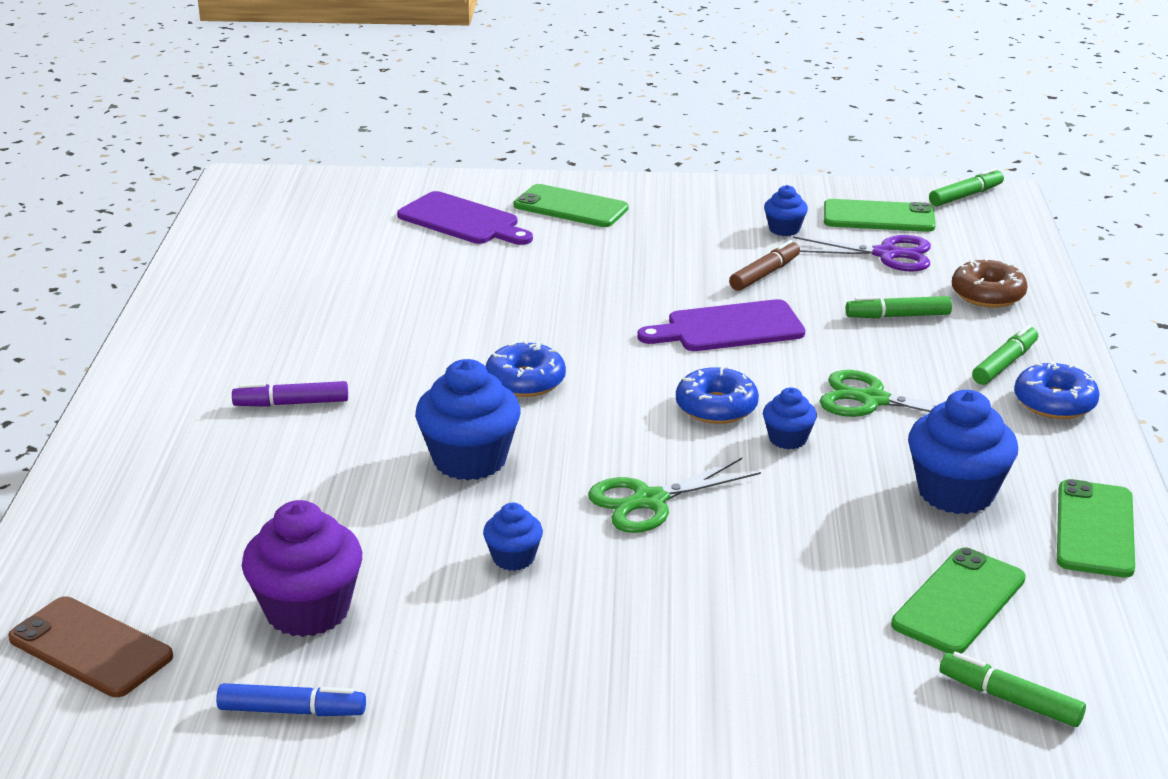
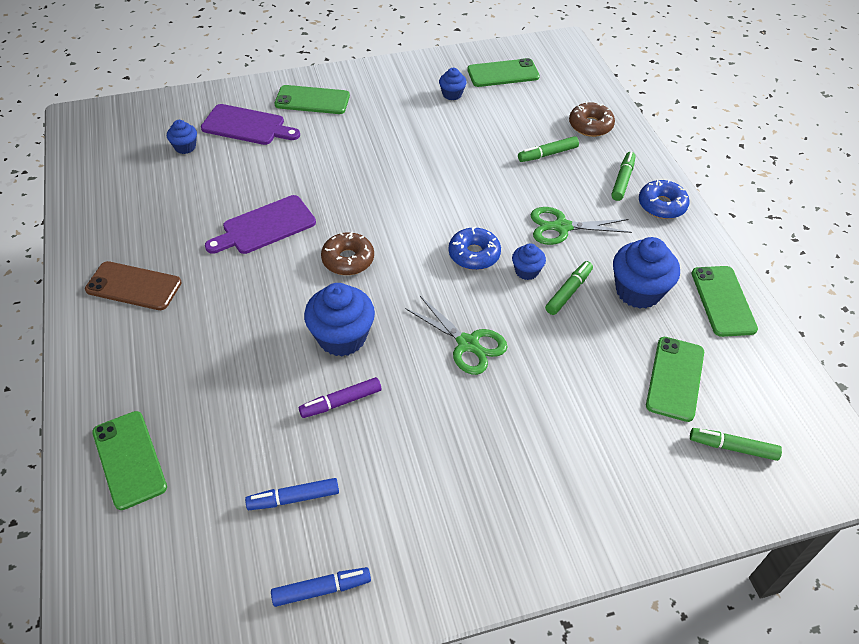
camera: 20 degrees left, 20 degrees up
(91, 647) = (160, 575): brown phone -> brown phone (134, 286)
(116, 526) = (129, 459): none -> green phone
(291, 403) = (202, 316): purple marker -> purple marker (341, 402)
(307, 610) = (293, 498): purple cupcake -> blue marker
(513, 558) = (405, 415): blue cupcake -> blue cupcake (185, 147)
(525, 381) = (348, 260): blue donut -> brown donut
(650, 501) = (467, 344): green scissors -> green scissors turned 90 degrees counterclockwise
(729, 328) = (454, 185): purple cutting board -> purple cutting board (265, 226)
(764, 274) = (456, 135): brown marker -> none
(886, 254) = (520, 104): purple scissors -> none
(965, 196) = (545, 46): green marker -> green marker (568, 292)

